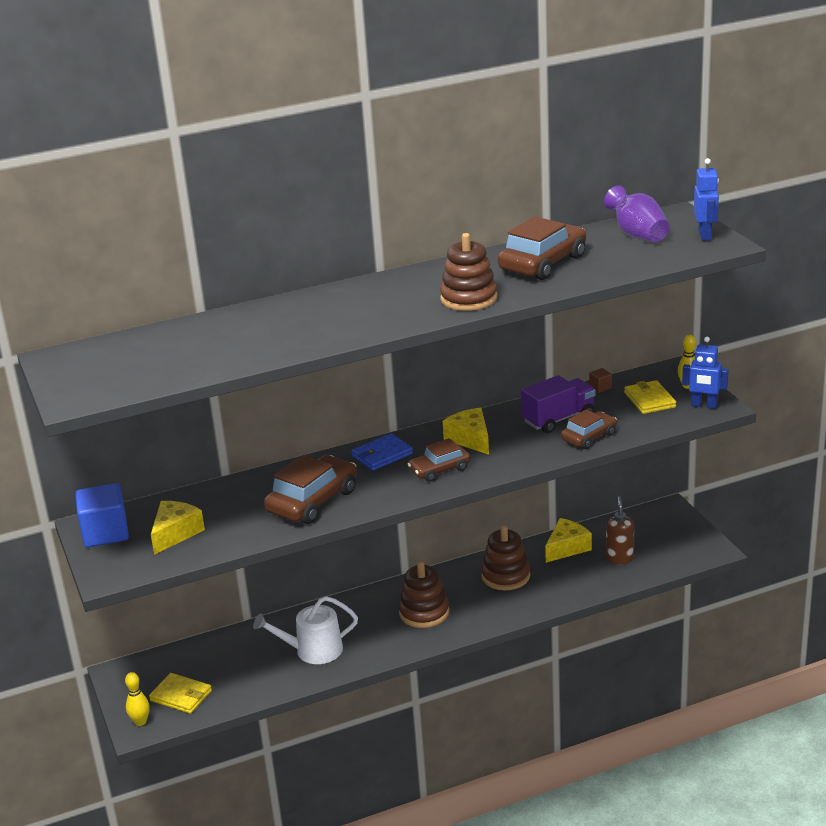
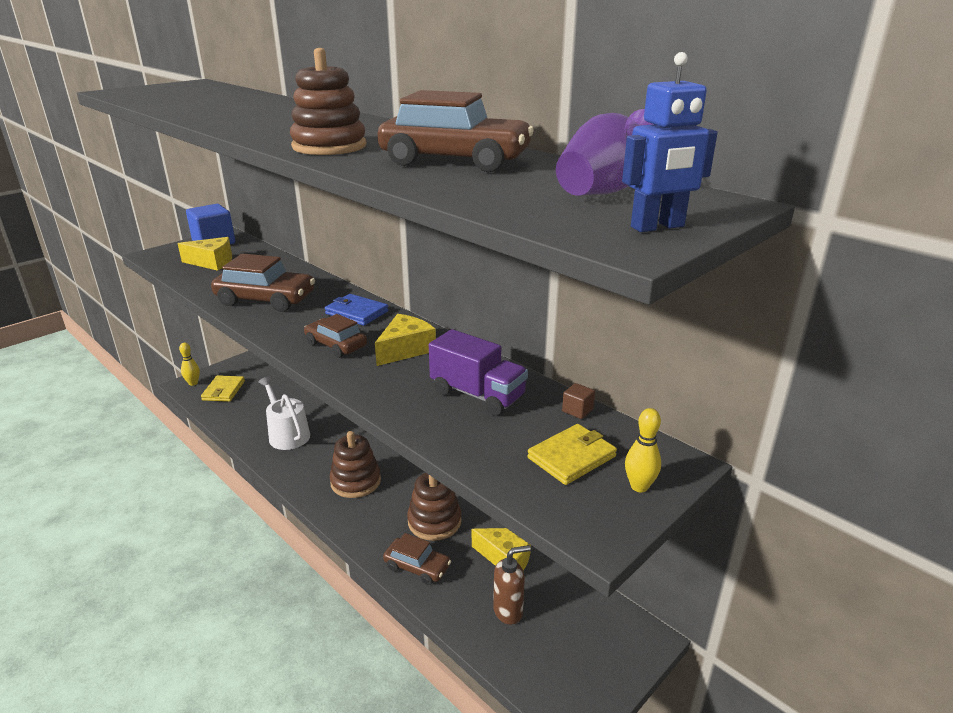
camera: 65 degrees right, 0 degrees up
(589, 437) = (443, 424): brown car -> brown car (417, 567)
(704, 405) = (590, 514): blue robot -> none

